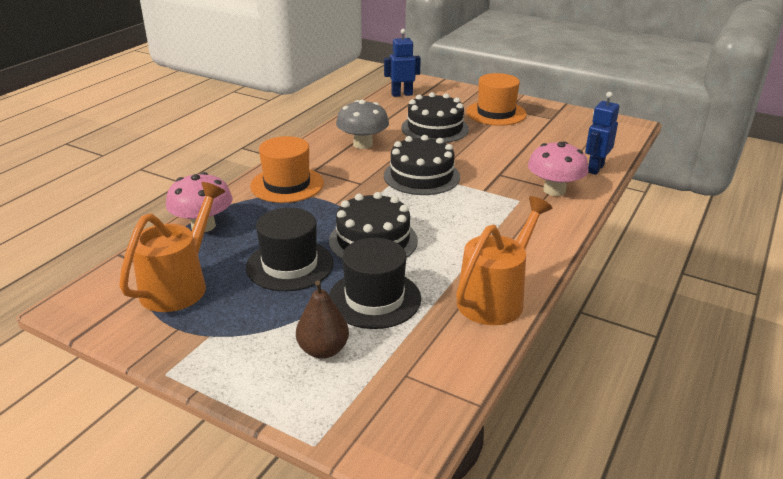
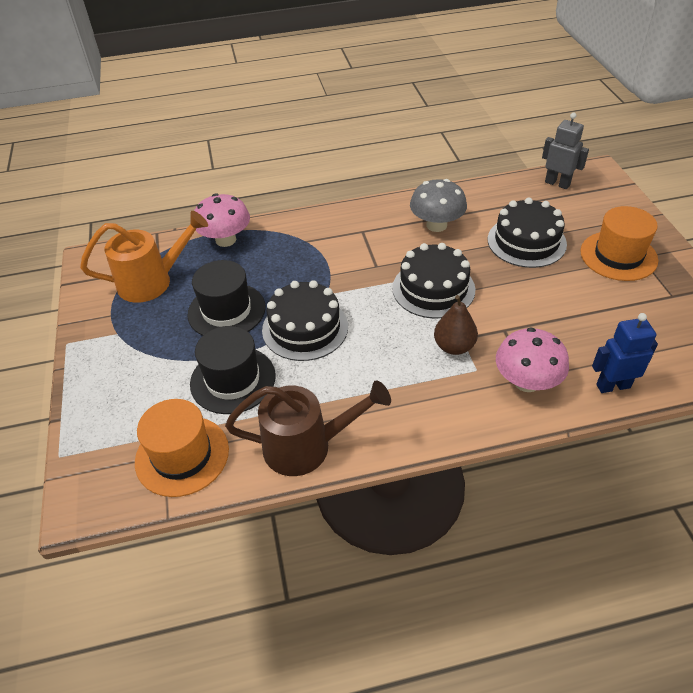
camera: 50 degrees right, 15 degrees up
(287, 184) = (324, 234): orange hat -> orange hat (182, 455)
(323, 350) = (151, 394): brown pear -> brown pear (454, 346)
(402, 94) = (557, 183): blue robot -> grey robot
(496, 297) = (308, 446): orange watering can -> brown watering can

